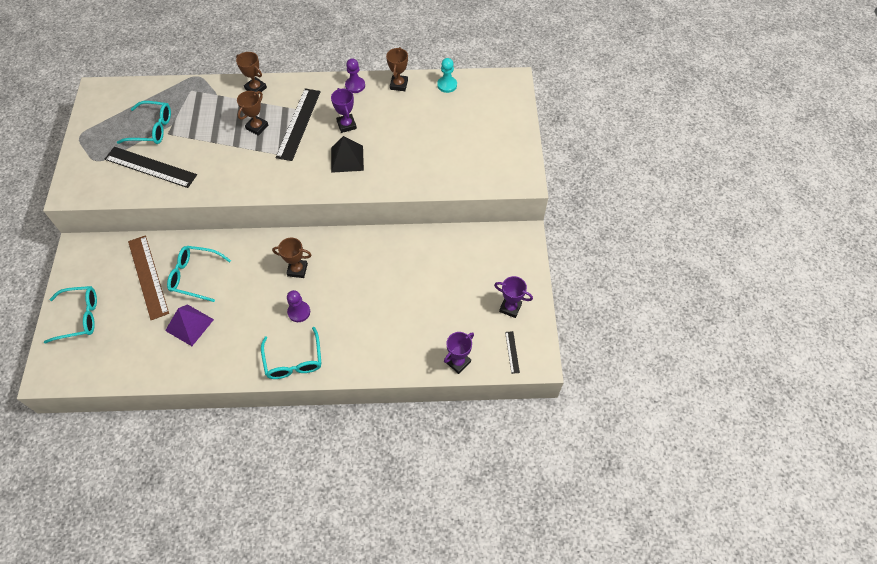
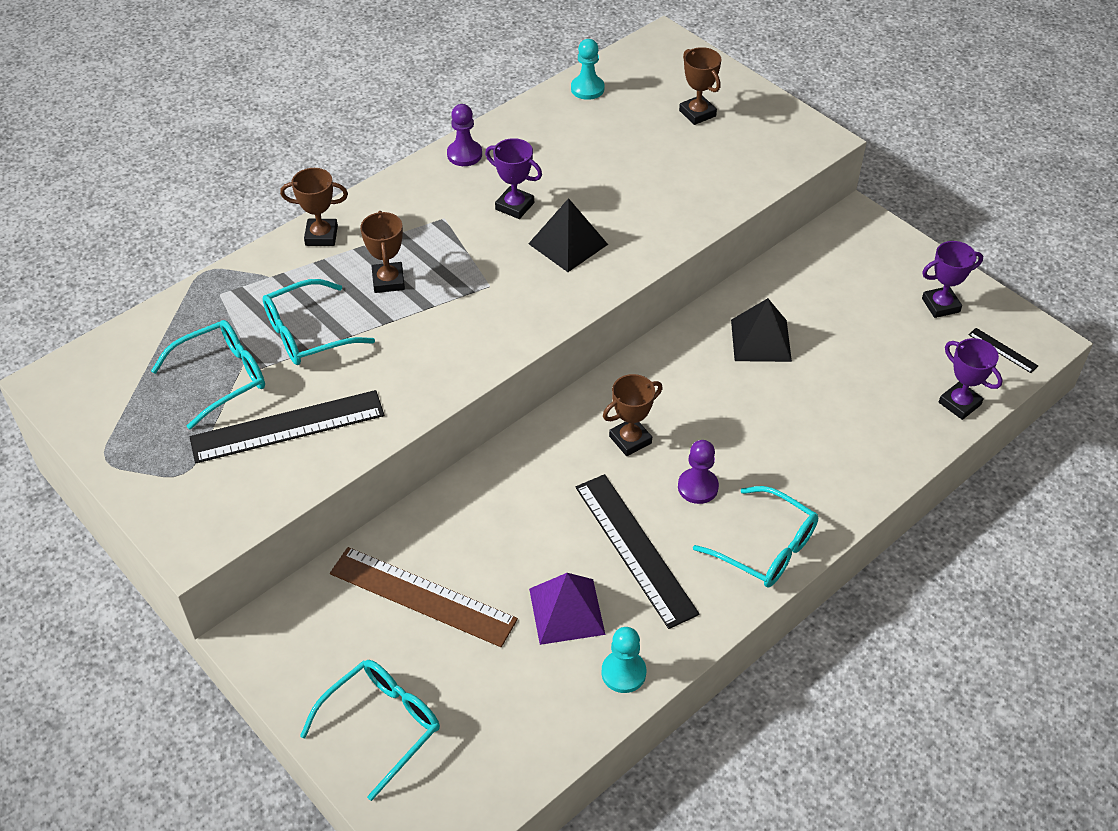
camera: 40 degrees left, 10 degrees down
(180, 367) = (623, 673): none -> turquoise pawn
(195, 276) = (494, 546): turquoise glasses -> turquoise glasses (308, 333)
(299, 124) = (445, 242): black ruler -> black ruler (635, 549)
(399, 85) = (523, 122): brown trophy -> brown trophy (697, 113)
(406, 264) = (761, 340): none -> black pyramid
(458, 362) = (959, 403): purple trophy -> purple trophy turned 45 degrees counterclockwise

